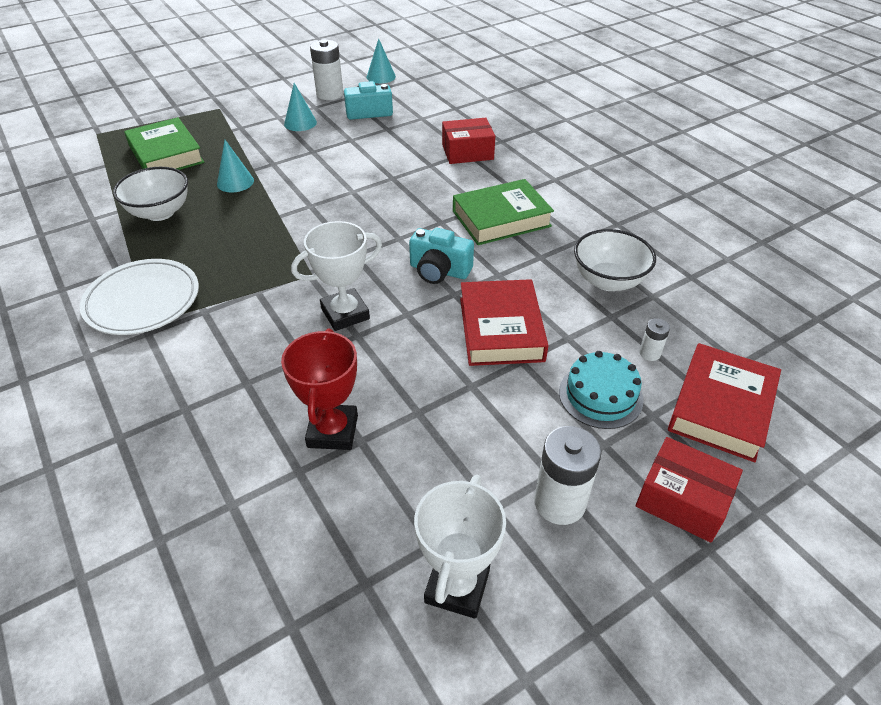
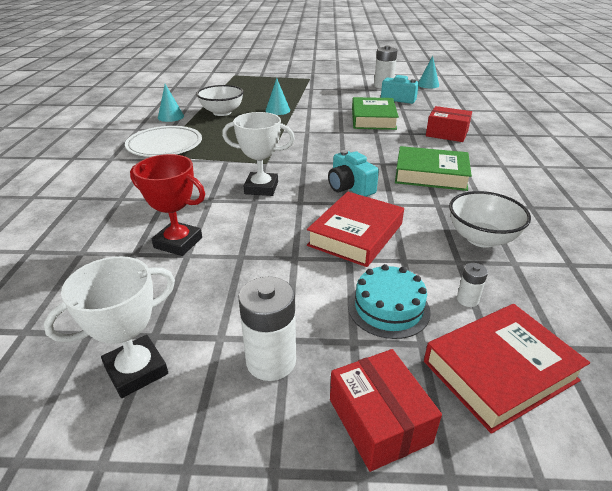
camera: 35 degrees right, 10 degrees down
(166, 154) = (257, 90): green book -> green book (373, 119)
(300, 123) = (348, 94): turquoise cone -> turquoise cone (170, 117)
(333, 431) = (178, 243): red trophy -> red trophy turned 75 degrees clockwise

